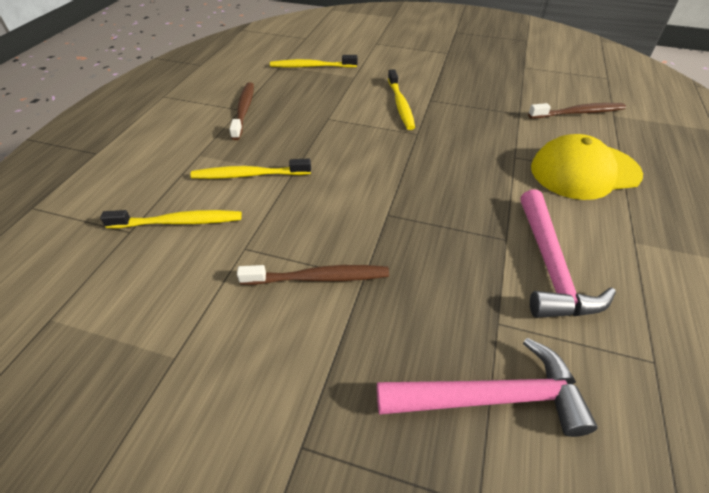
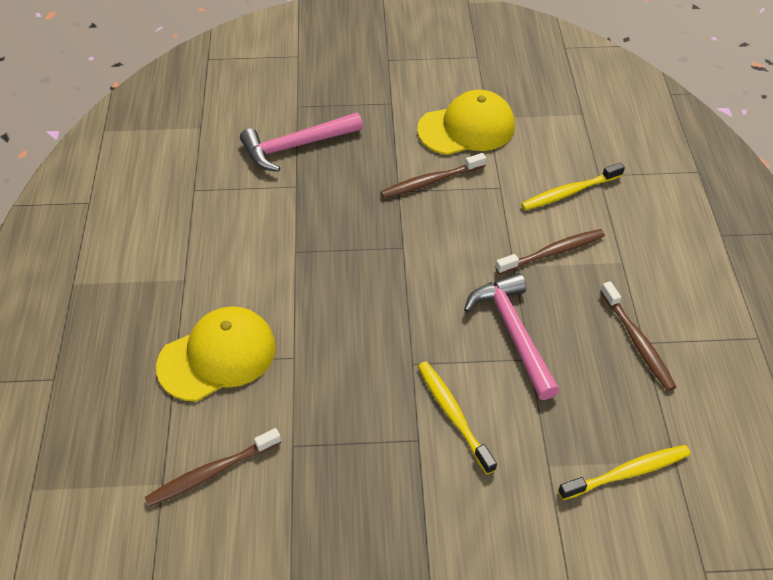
camera: 160 degrees right, 5 degrees up
(218, 347) = (467, 128): none -> yellow cap
(249, 175) = (552, 252): yellow toothbrush -> brown toothbrush
(550, 266) = (258, 236): pink hammer -> pink hammer (513, 332)

